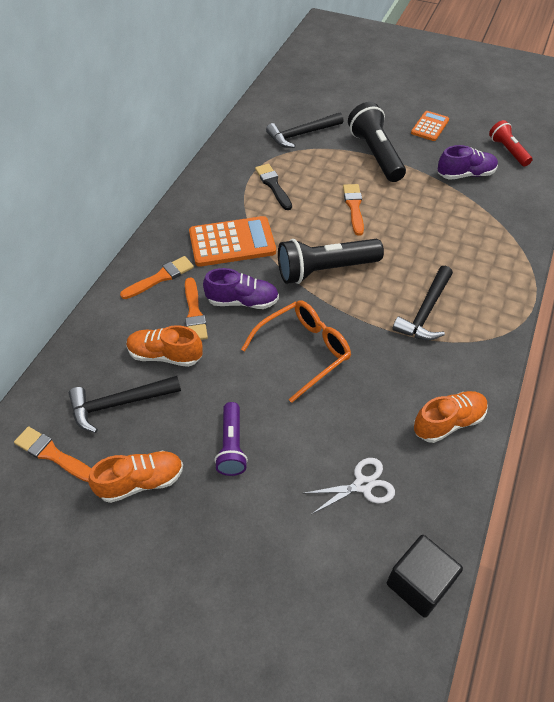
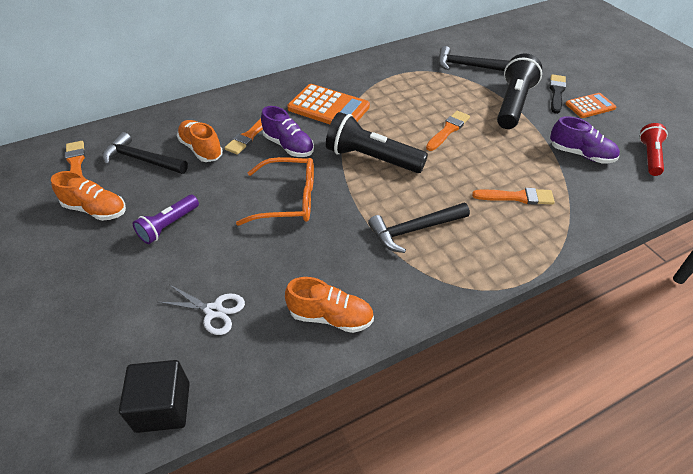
camera: 40 degrees right, 5 degrees down
(160, 278) = (256, 104): orange brush -> orange brush (517, 197)
(273, 185) = (403, 88): black brush -> black brush (556, 92)

